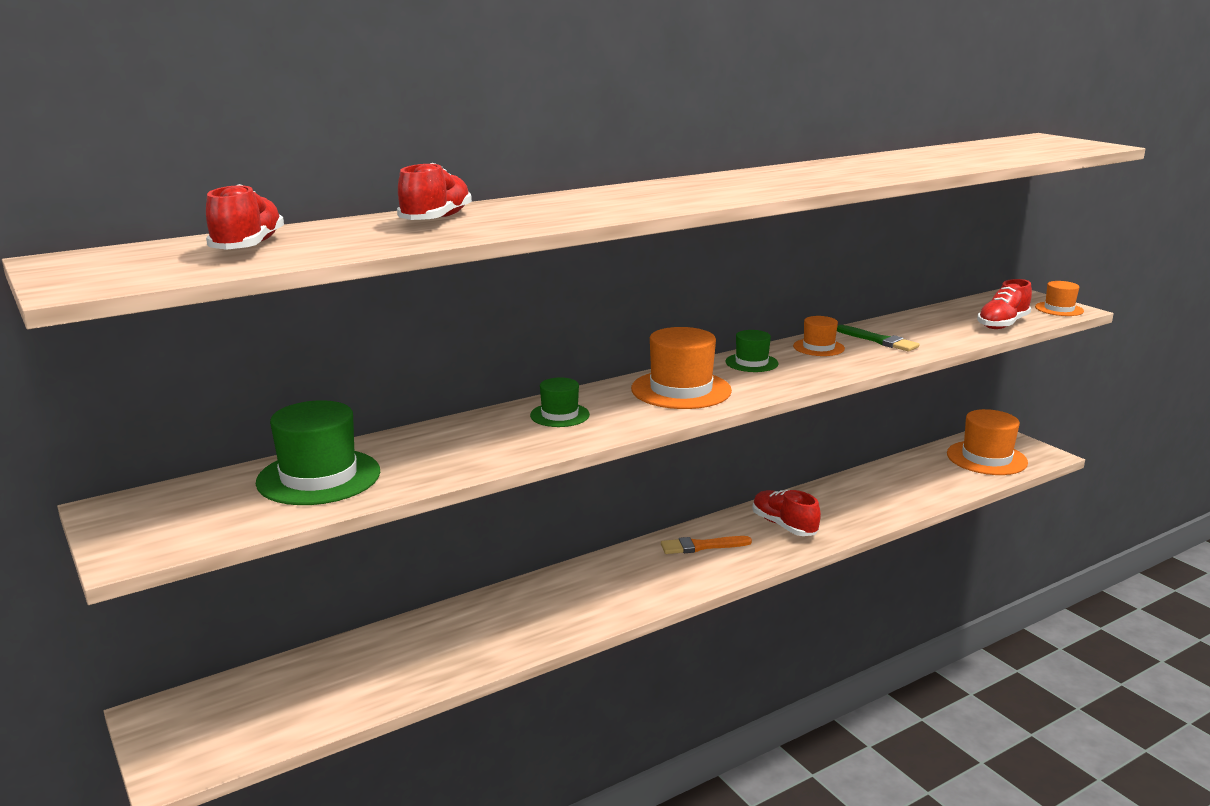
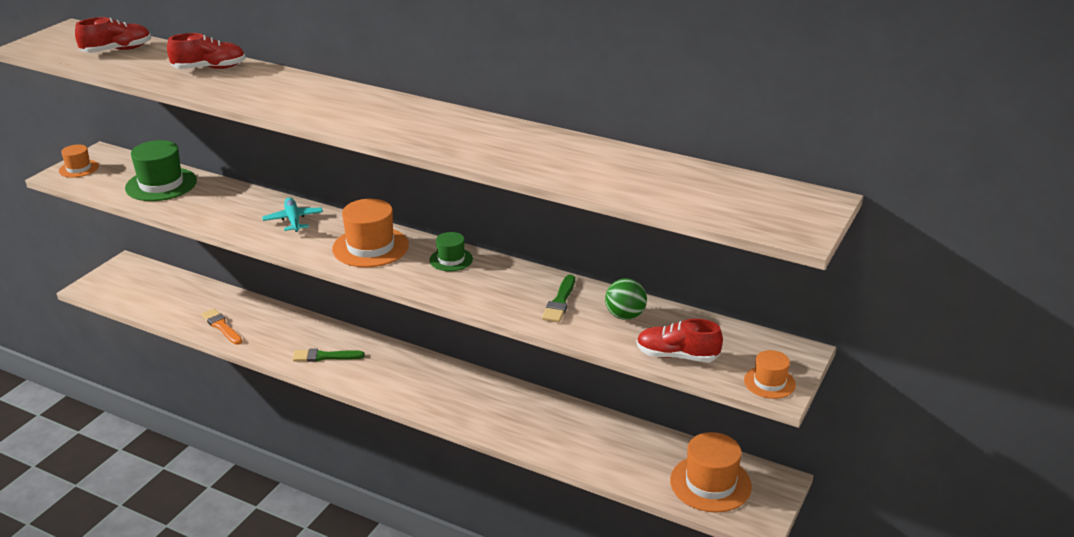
camera: 60 degrees right, 10 degrees up
(559, 415) = (293, 220): green hat -> turquoise plane
(616, 593) = (324, 356): none -> green brush
(701, 546) = (412, 371): orange brush -> orange brush (221, 326)
(784, 525) = (474, 399): red shoe -> none
(818, 347) = (514, 279): orange hat -> orange hat (78, 168)
(923, 326) = (625, 316): none -> green ball

